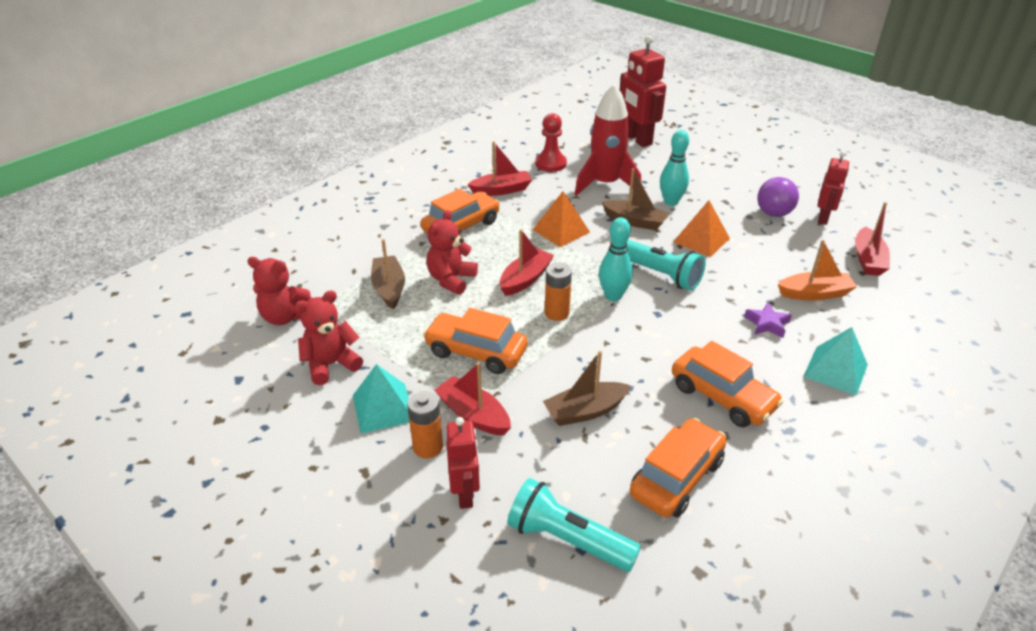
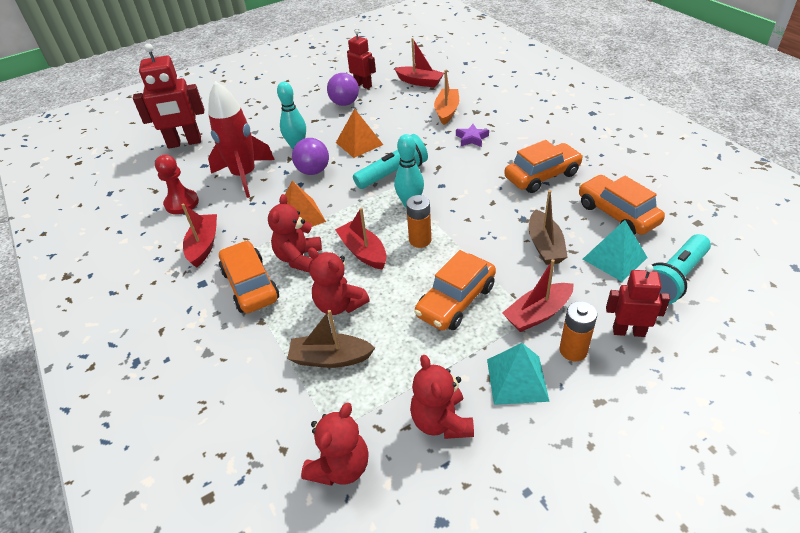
camera: 70 degrees left, 5 degrees up
(503, 243) = (299, 258): none -> red teddy bear
(634, 221) = (313, 171): brown boat -> purple ball
(835, 370) = (526, 124): turquoise pyramid -> turquoise pyramid (614, 258)

